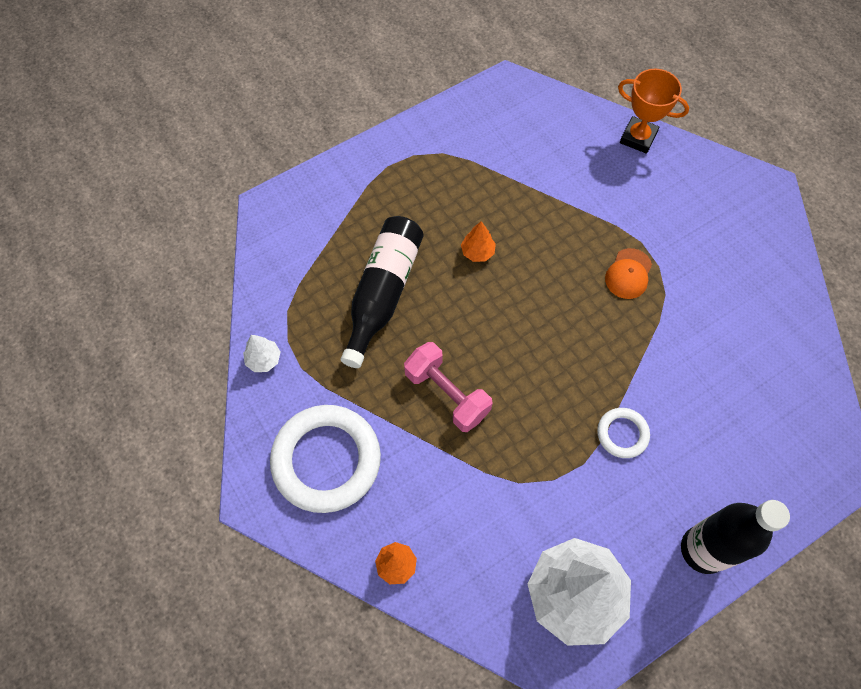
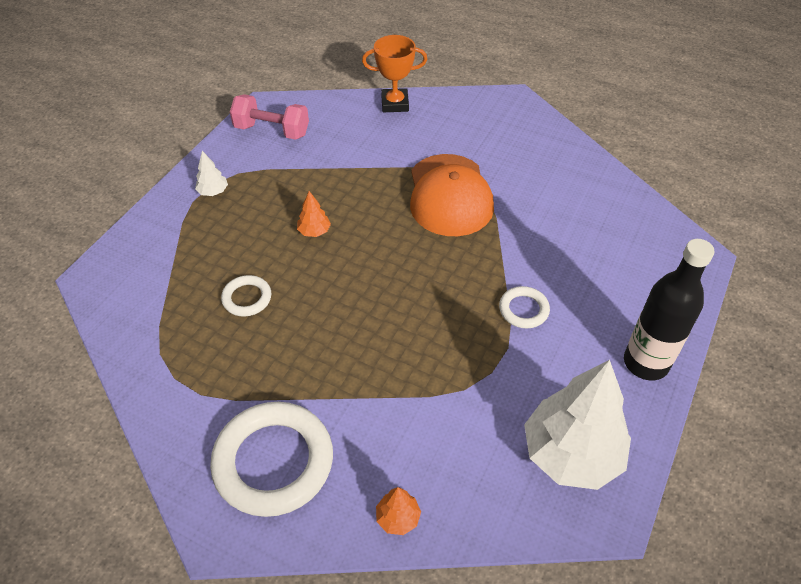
camera: 30 degrees left, 15 degrees down
(263, 359) = (158, 405): white tree -> white tree (213, 192)
(383, 293) = (247, 298): black bottle -> white ring
(447, 394) = (355, 350): pink dumbbell -> pink dumbbell (272, 131)
(628, 274) = (449, 195): orange cap -> orange cap, size x2.12

